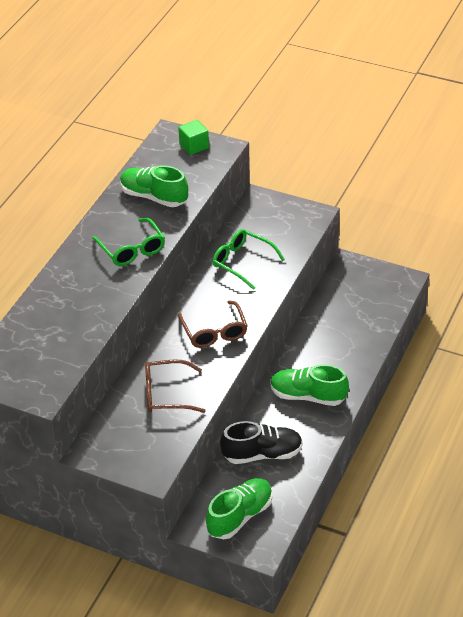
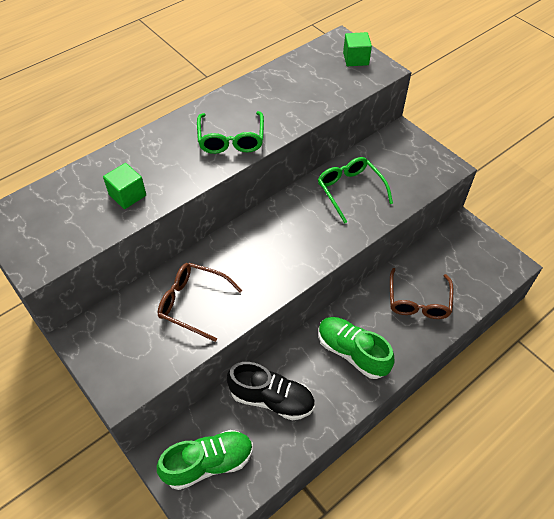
camera: 25 degrees right, 10 degrees up
(76, 321) = (127, 195): none -> green cube
(154, 197) = (286, 95): green shoe -> none
(214, 331) = (280, 253): brown glasses -> brown glasses (418, 301)

